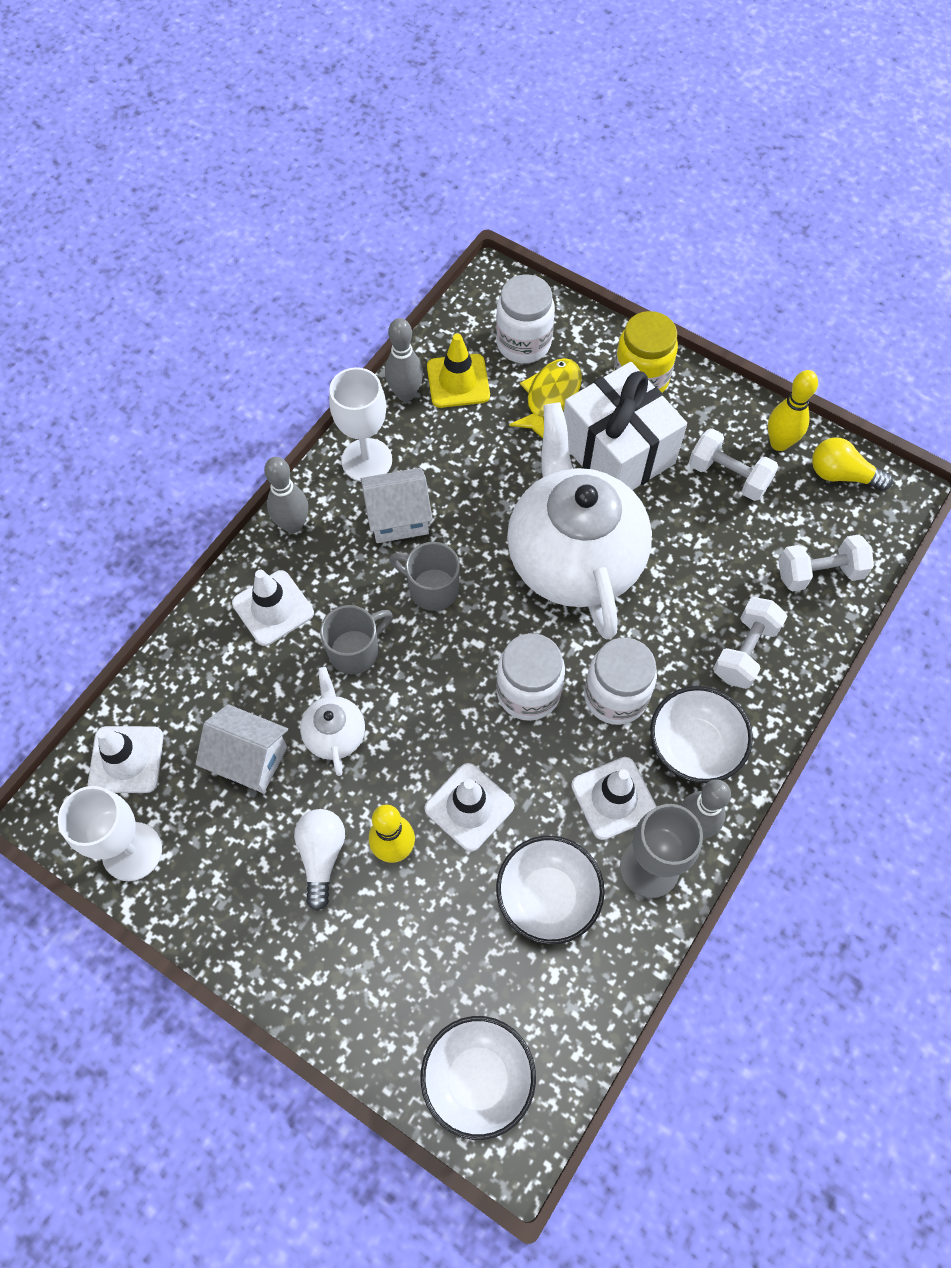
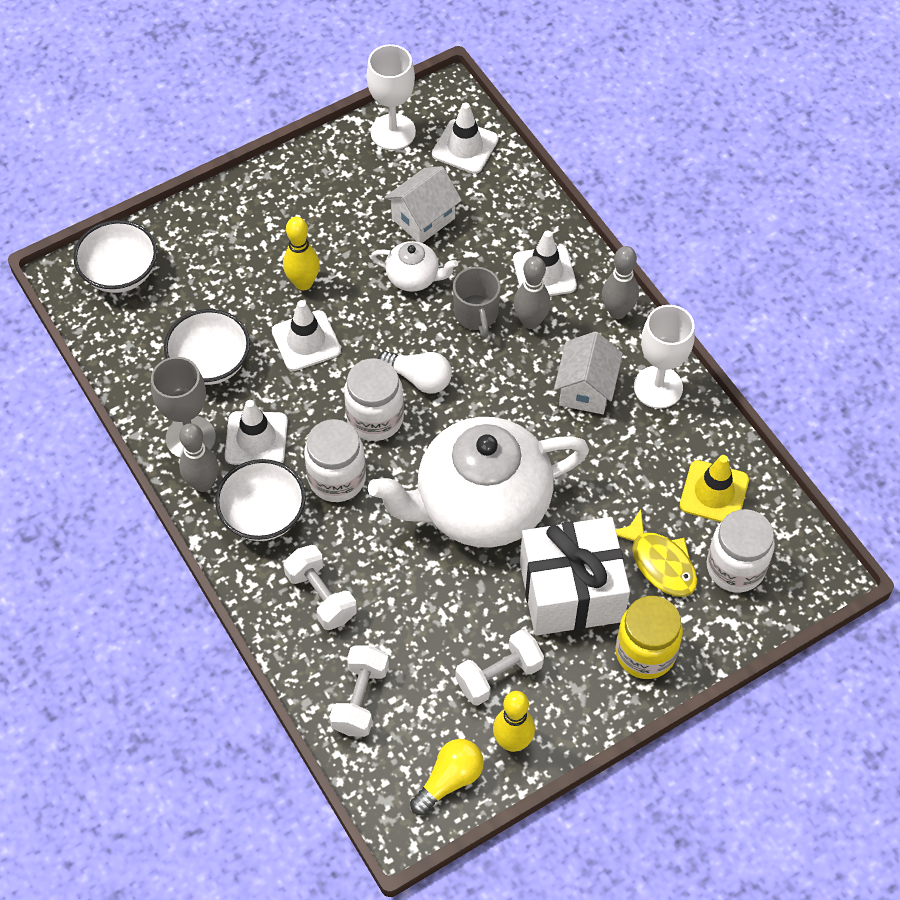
camera: 115 degrees right, 5 degrees down
(322, 856) = (324, 238): white light bulb -> white light bulb (419, 378)
(405, 394) = (718, 444): grey bowling pin -> grey bowling pin (530, 321)
(431, 589) = (504, 387): grey mug -> none
(573, 557) = (480, 505): white teapot -> white teapot turned 150 degrees clockwise

